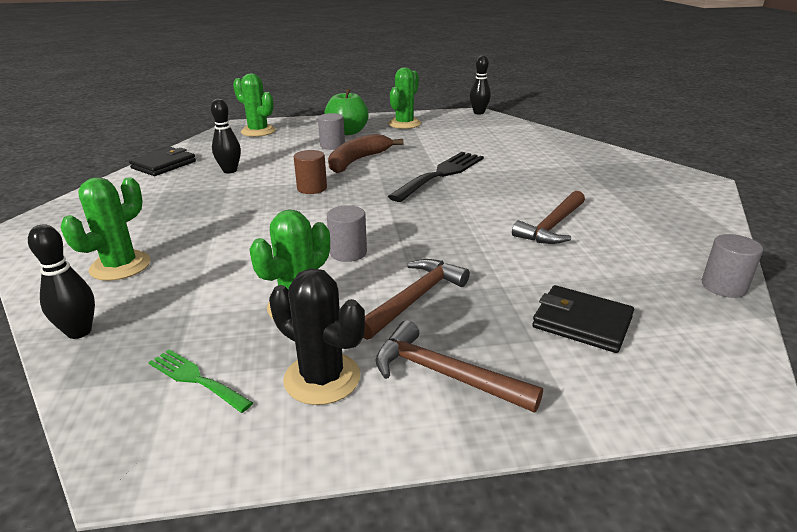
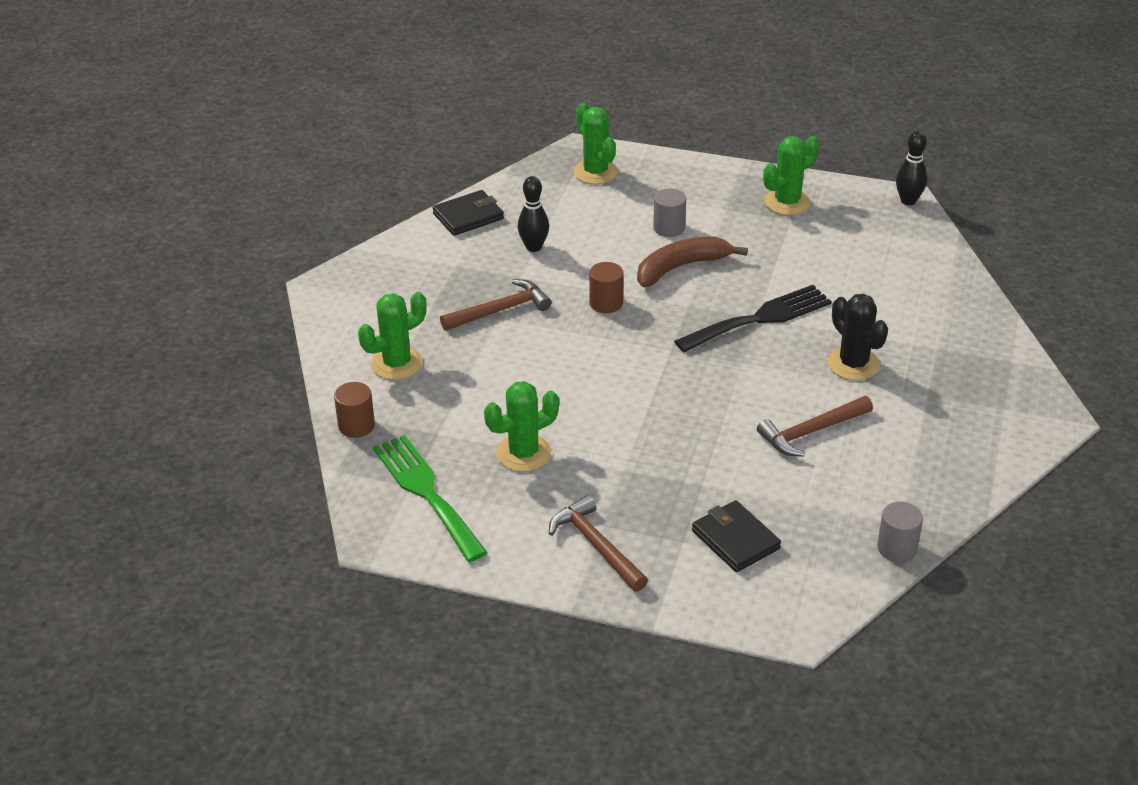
camera: 25 degrees right, 10 degrees up
(79, 332) = (356, 426): black bowling pin -> brown cylinder
(196, 379) = (426, 493): green fork -> green fork, size x1.94
(322, 378) = (510, 520): black cactus -> black cactus (853, 364)
(348, 132) = (703, 203): green apple -> none
(348, 253) = (593, 406): grey cylinder -> none
(415, 298) = (619, 474): brown hammer -> brown hammer (500, 310)

